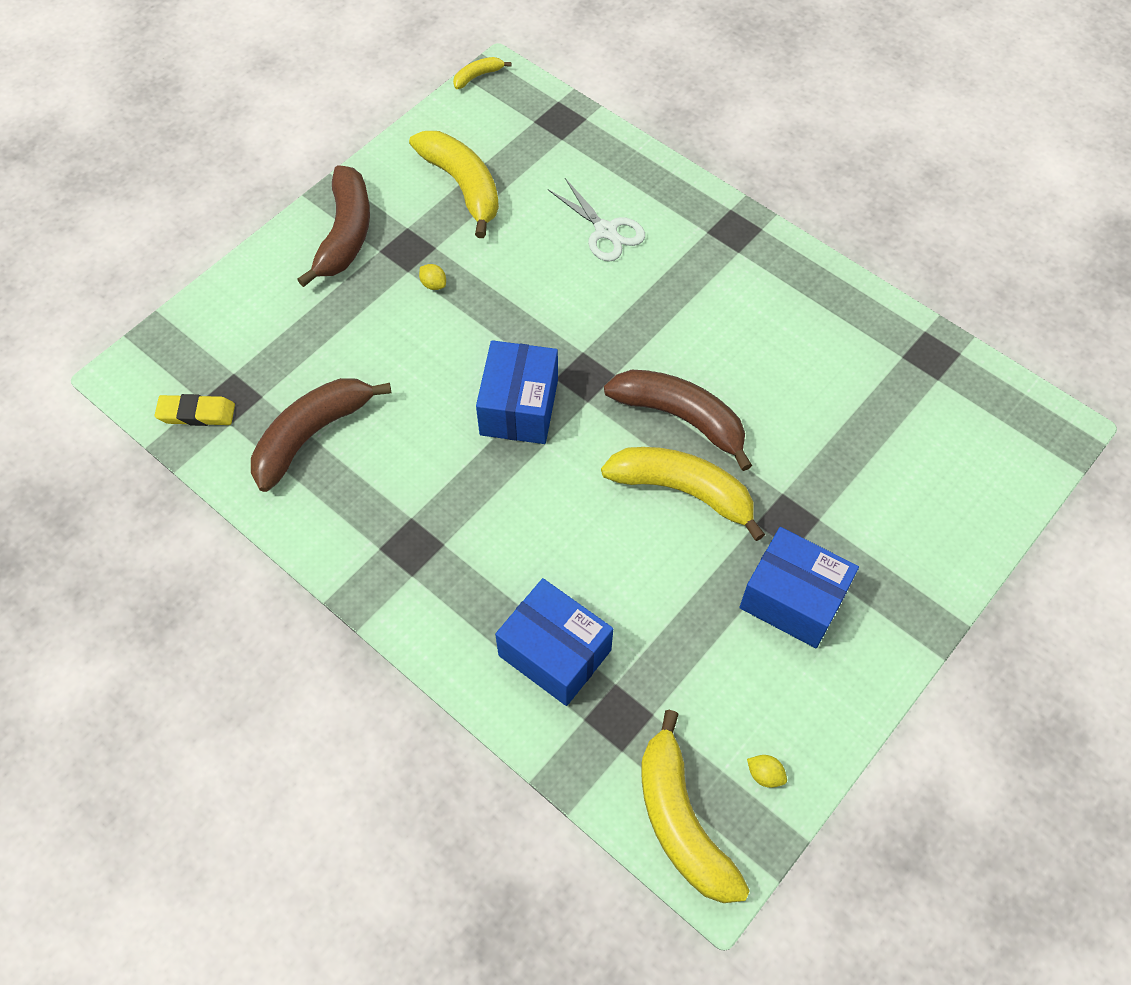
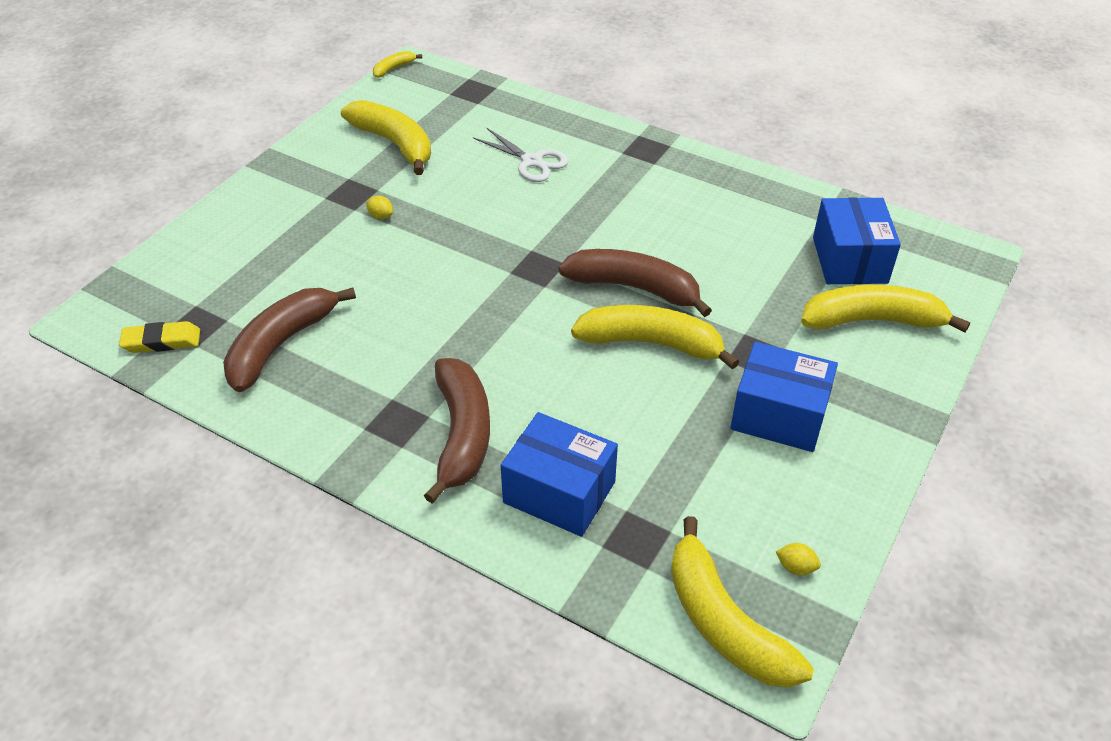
camera: 10 degrees left, 15 degrees down
(345, 233) = (291, 188): brown banana -> brown banana (462, 434)
(519, 407) = (480, 298): blue box -> blue box (849, 260)
(922, 497) = (872, 320): none -> yellow banana

